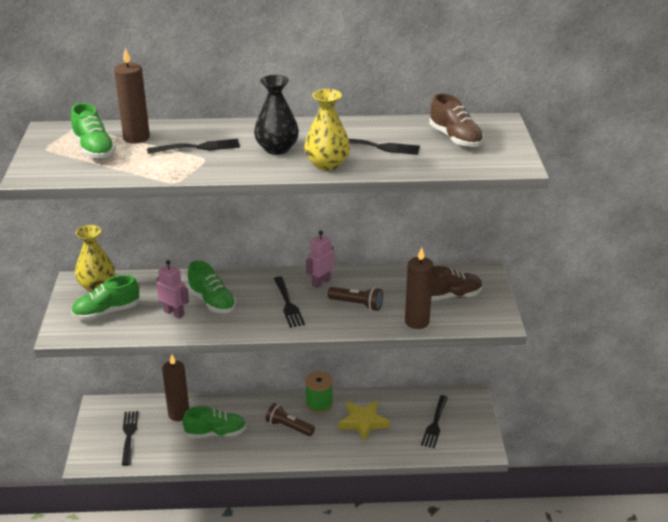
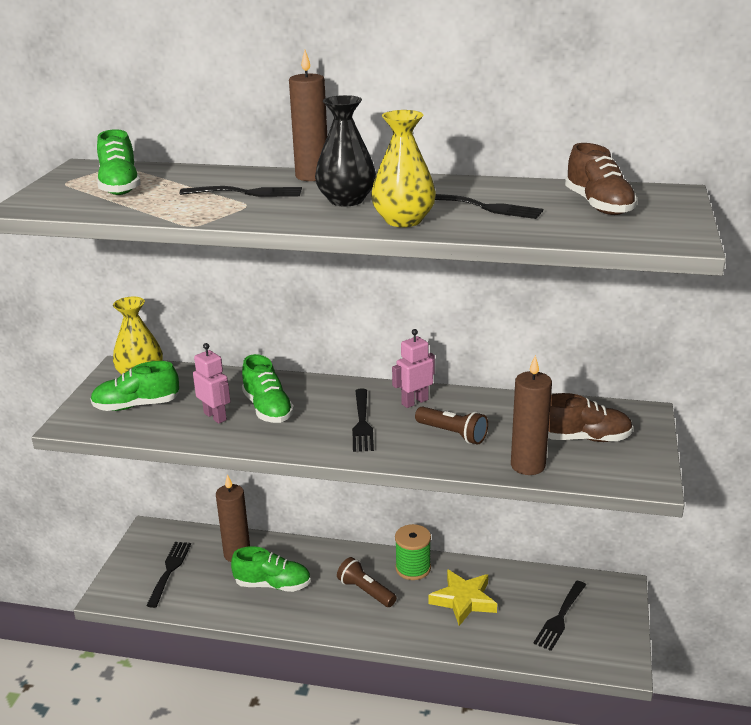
camera: 15 degrees right, 5 degrees down
(136, 138) = (179, 179): brown candle -> brown candle (312, 176)

